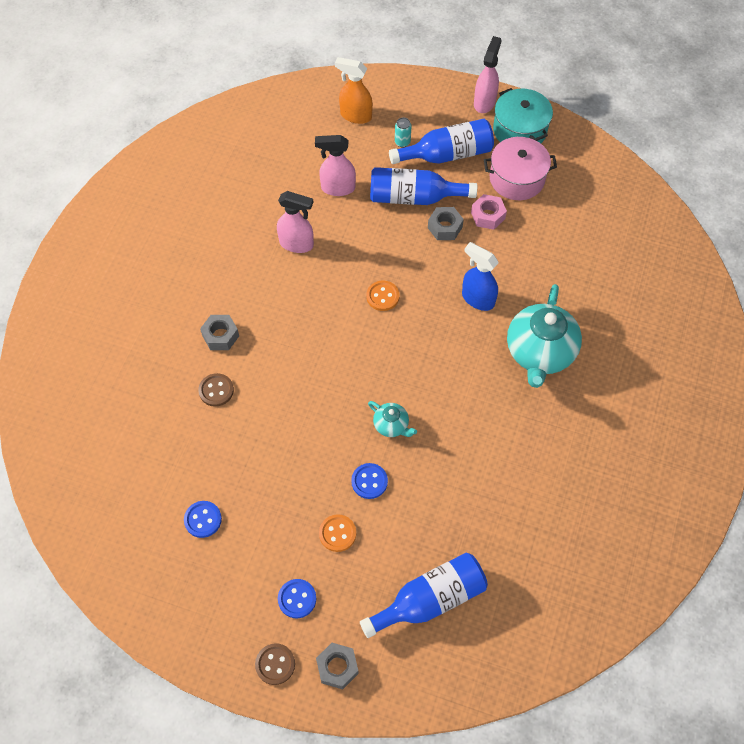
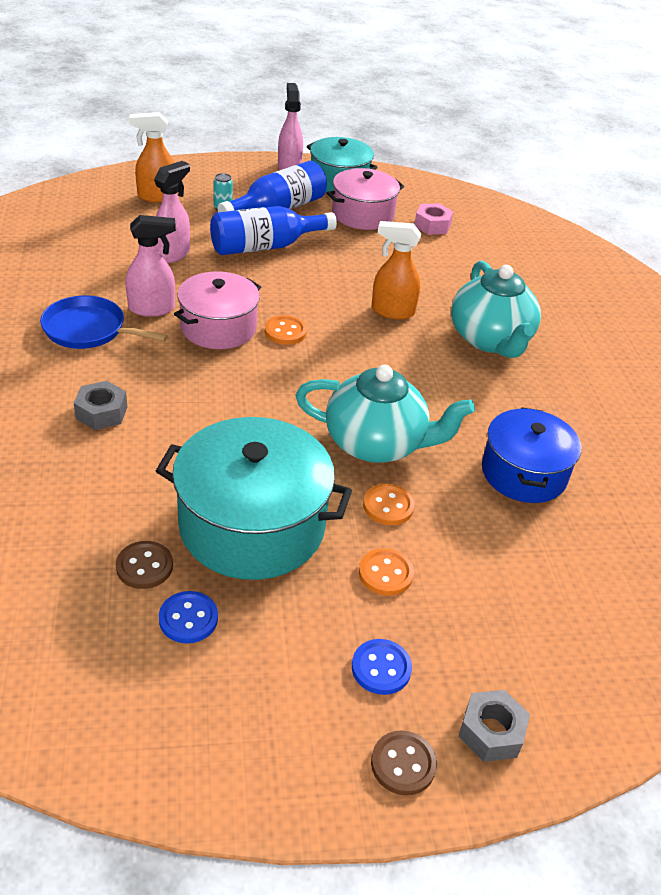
camera: 30 degrees left, 20 degrees down
(216, 390) = (126, 469): brown button -> brown button (144, 566)
(243, 253) = (88, 329): none -> blue pan
(273, 464) = (252, 525): none -> turquoise pot
(335, 277) = (218, 327): none -> pink pot
(337, 188) = (172, 254): pink spray bottle -> pink spray bottle turned 150 degrees clockwise
(369, 481) = (388, 506): blue button -> orange button
(391, 425) = (376, 443): turquoise teapot -> turquoise teapot, size x2.13
(430, 599) = (550, 606): blue bottle -> none
(445, 227) = (315, 263): grey nut -> none
(477, 299) = (392, 311): blue spray bottle -> orange spray bottle
(482, 488) = (523, 473): none -> blue pot
(488, 216) = (354, 246): pink nut -> pink nut (432, 225)

